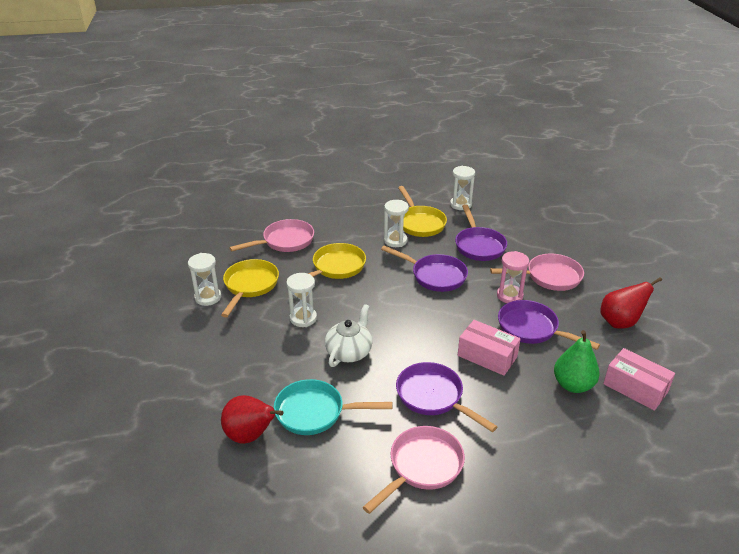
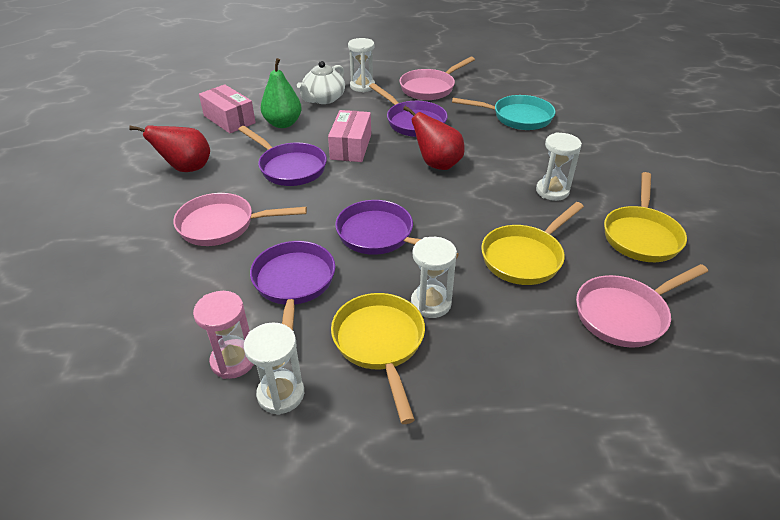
camera: 175 degrees left, 5 degrees up
(208, 297) = (689, 222): white hourglass -> white hourglass (362, 86)
(250, 435) = (567, 107): red pear -> red pear (437, 164)
(349, 351) = (492, 157): white teapot -> white teapot (323, 99)
(487, 356) = (351, 147): pink box -> pink box turned 60 degrees clockwise
(509, 296) = (292, 203): pink hourglass -> pink hourglass (233, 361)

